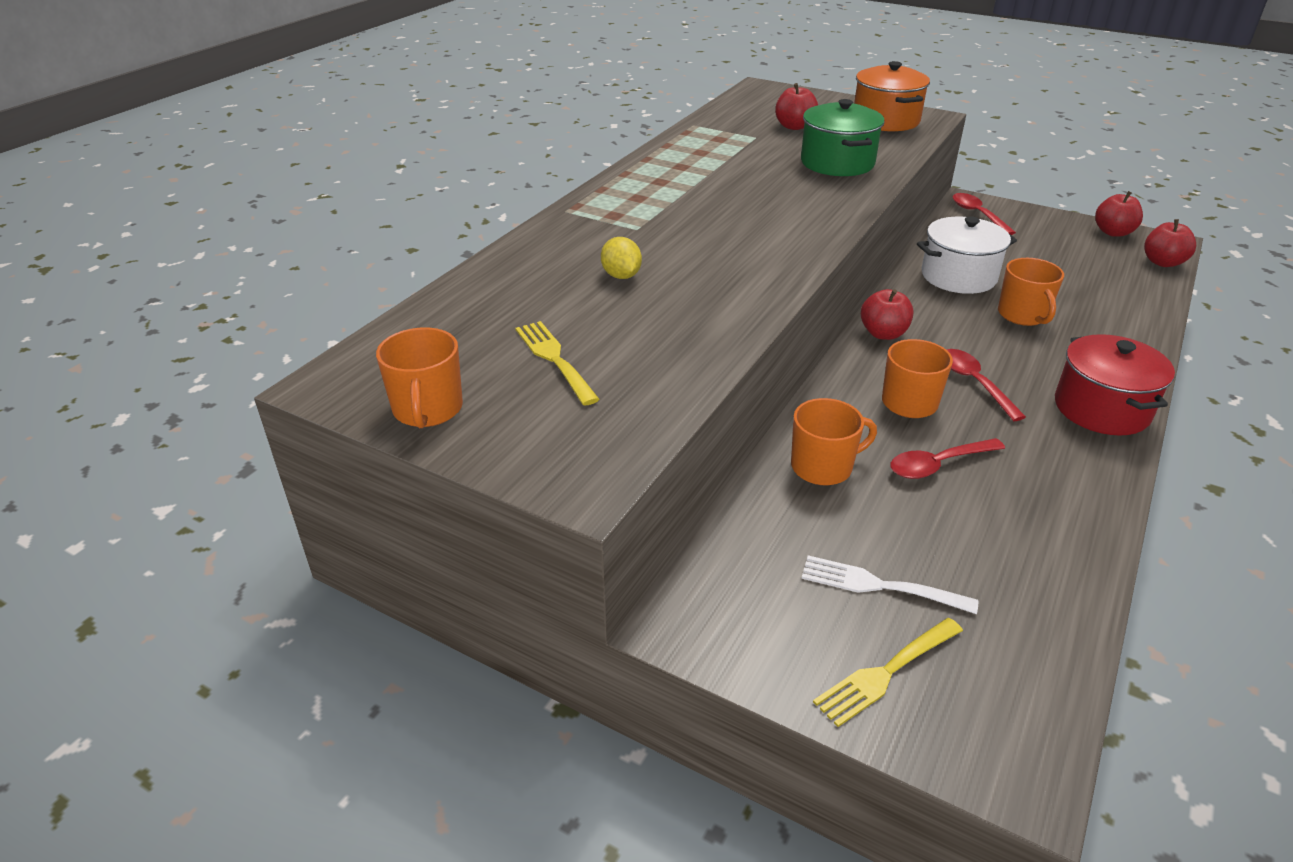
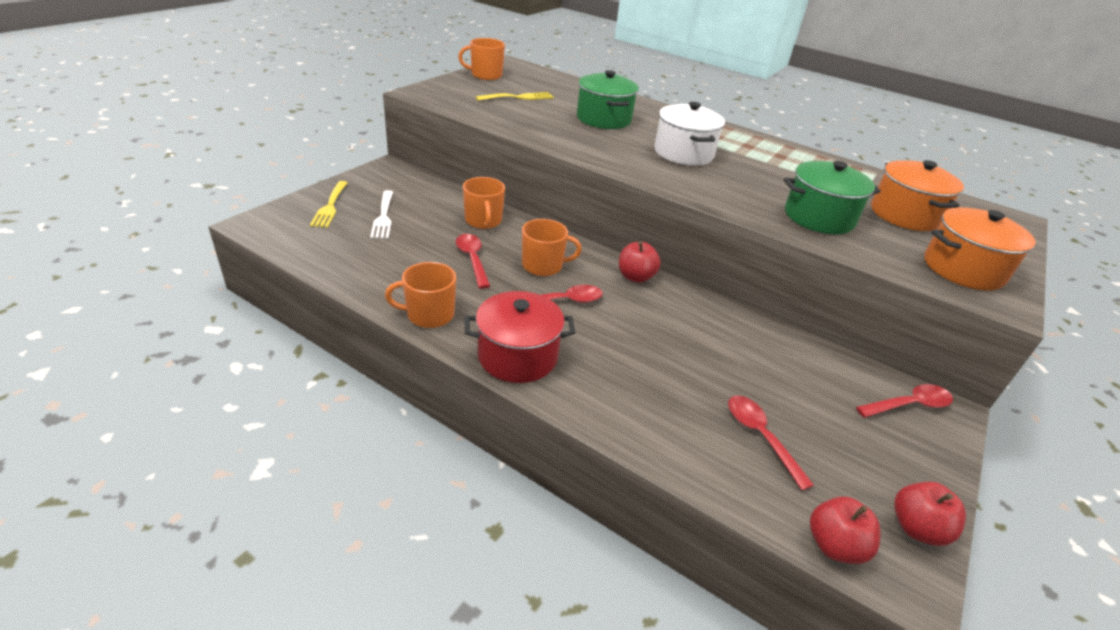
camera: 90 degrees right, 0 degrees up
(621, 276) = (603, 119): yellow lemon -> green pot
(794, 126) = (904, 215): red apple -> orange pot
(879, 585) = (383, 217): white fork -> white fork turned 150 degrees clockwise
(885, 673) = (330, 206): yellow fork -> yellow fork turned 150 degrees counterclockwise
(958, 276) = (744, 344): white pot -> white pot (683, 153)
(1023, 315) = (673, 363): orange mug -> orange mug (429, 315)
(1081, 279) = (760, 437): none -> red spoon

